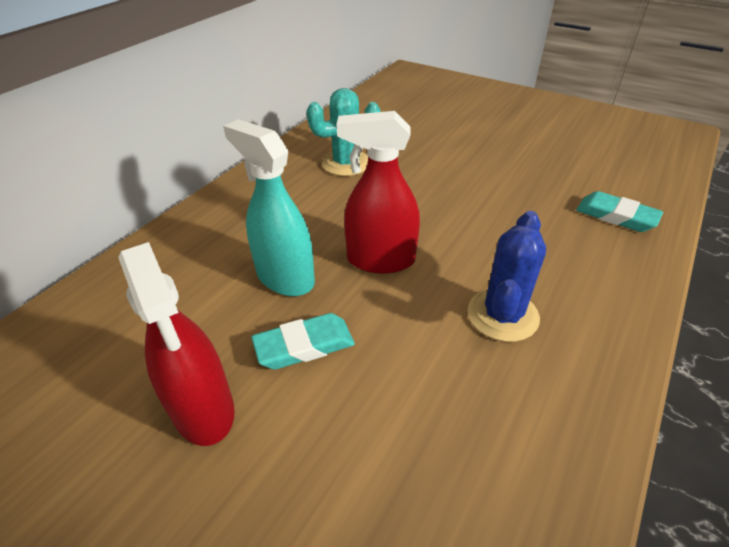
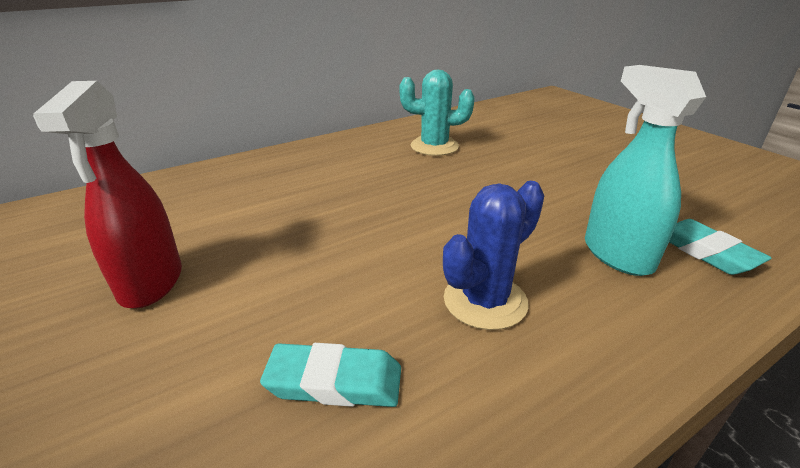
camera: 25 degrees right, 10 degrees down
(285, 278) = (304, 212): turquoise spray bottle -> turquoise spray bottle (617, 254)
(304, 346) = (272, 264): turquoise eraser -> turquoise eraser (334, 382)
(380, 260) = (399, 221): red spray bottle -> none

